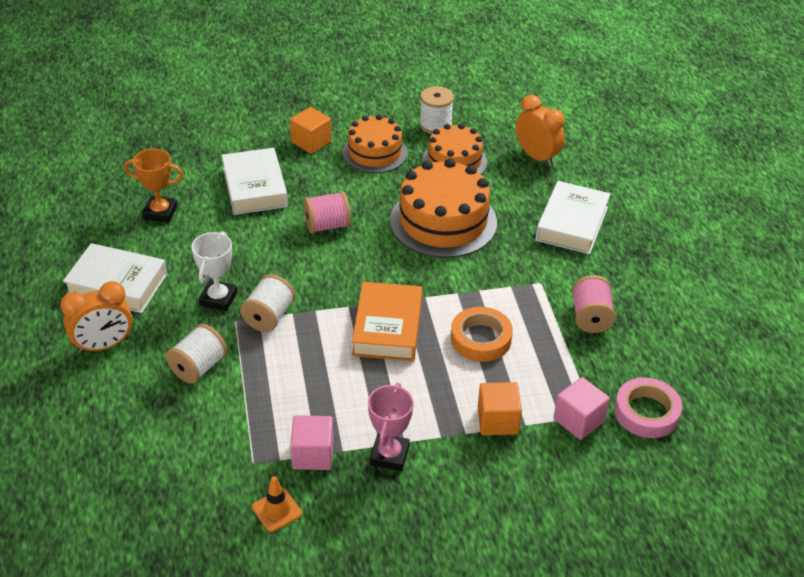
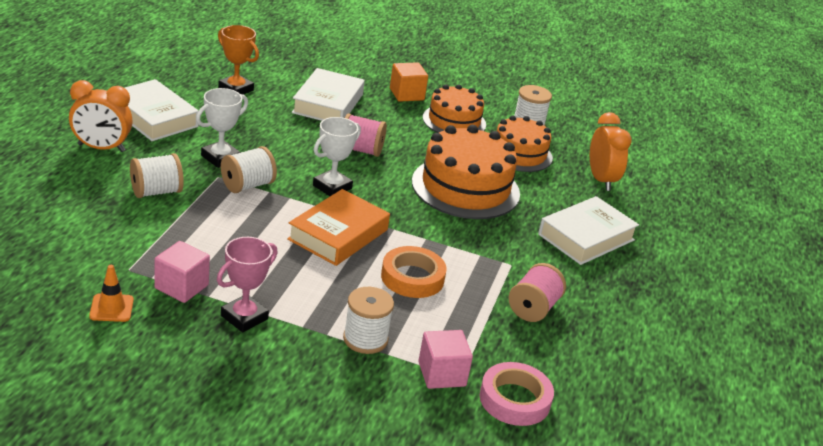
camera: 25 degrees right, 10 degrees down
(339, 279) = (332, 187): none -> white trophy
(497, 421) = (365, 339): orange cube -> white spool

